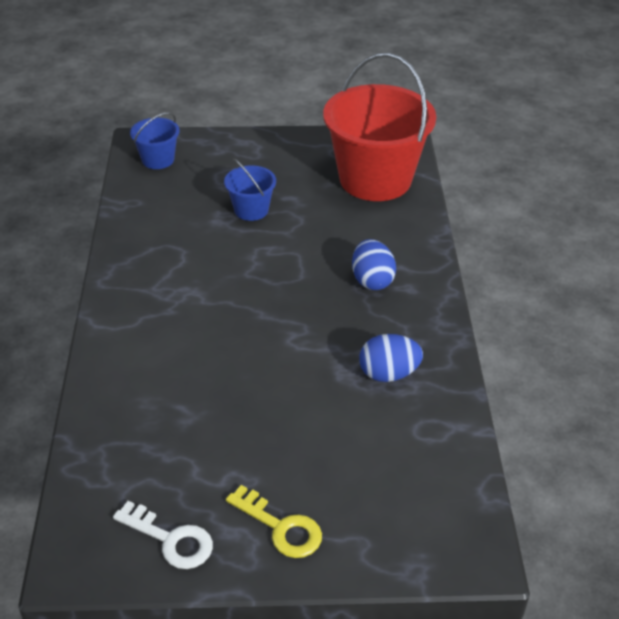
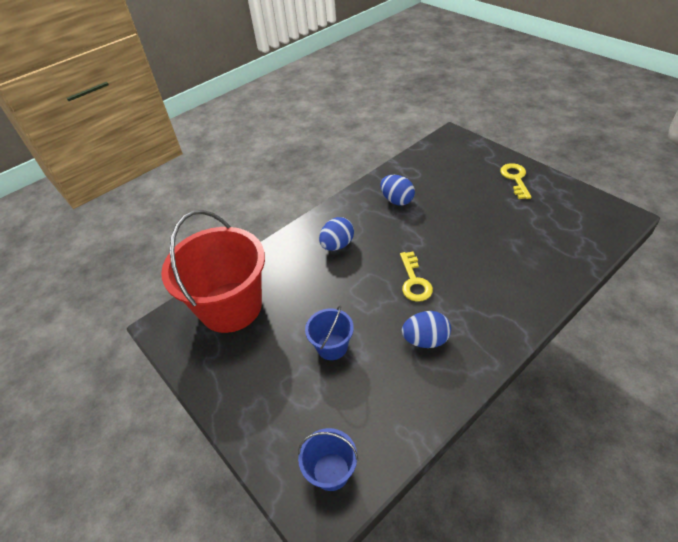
camera: 125 degrees left, 5 degrees up
(171, 540) = (569, 200): white key -> none
(180, 262) = (425, 340): none -> blue egg
(248, 299) = (414, 281): none -> yellow key

